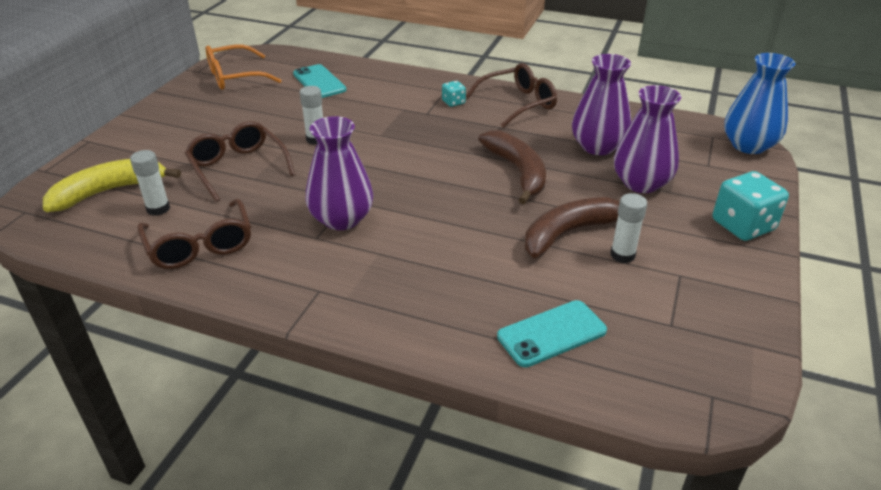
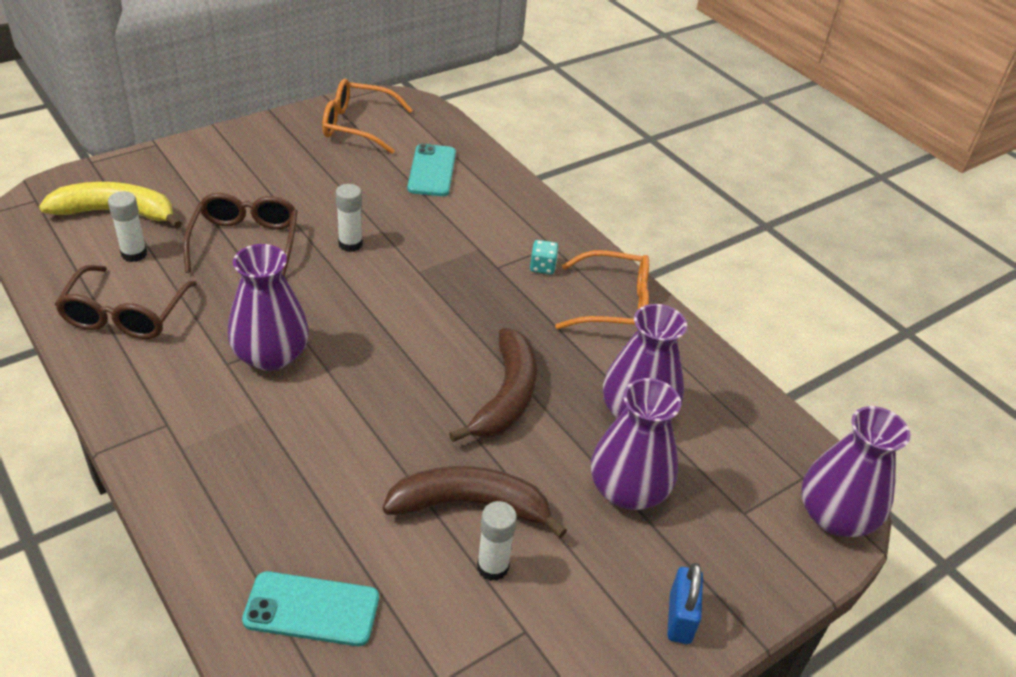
camera: 30 degrees right, 5 degrees up
(518, 103) = (614, 305): brown glasses -> orange glasses
(743, 226) = (680, 618): turquoise dice -> blue padlock
(748, 145) = (835, 516): blue vase -> purple vase

